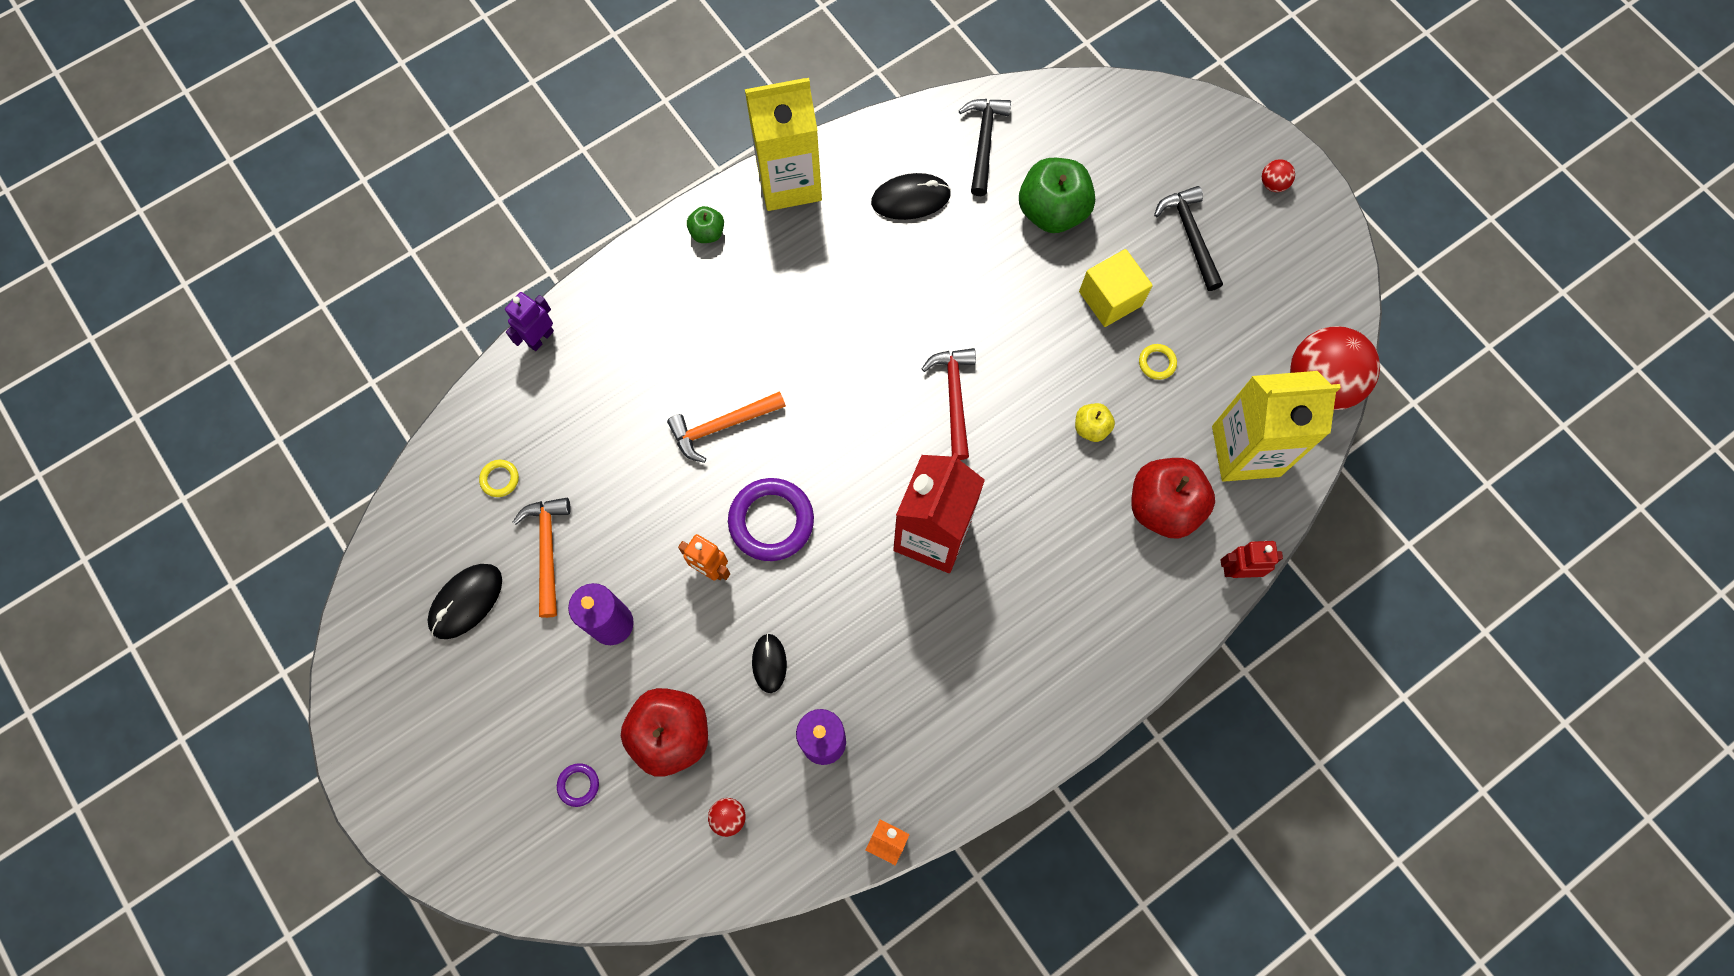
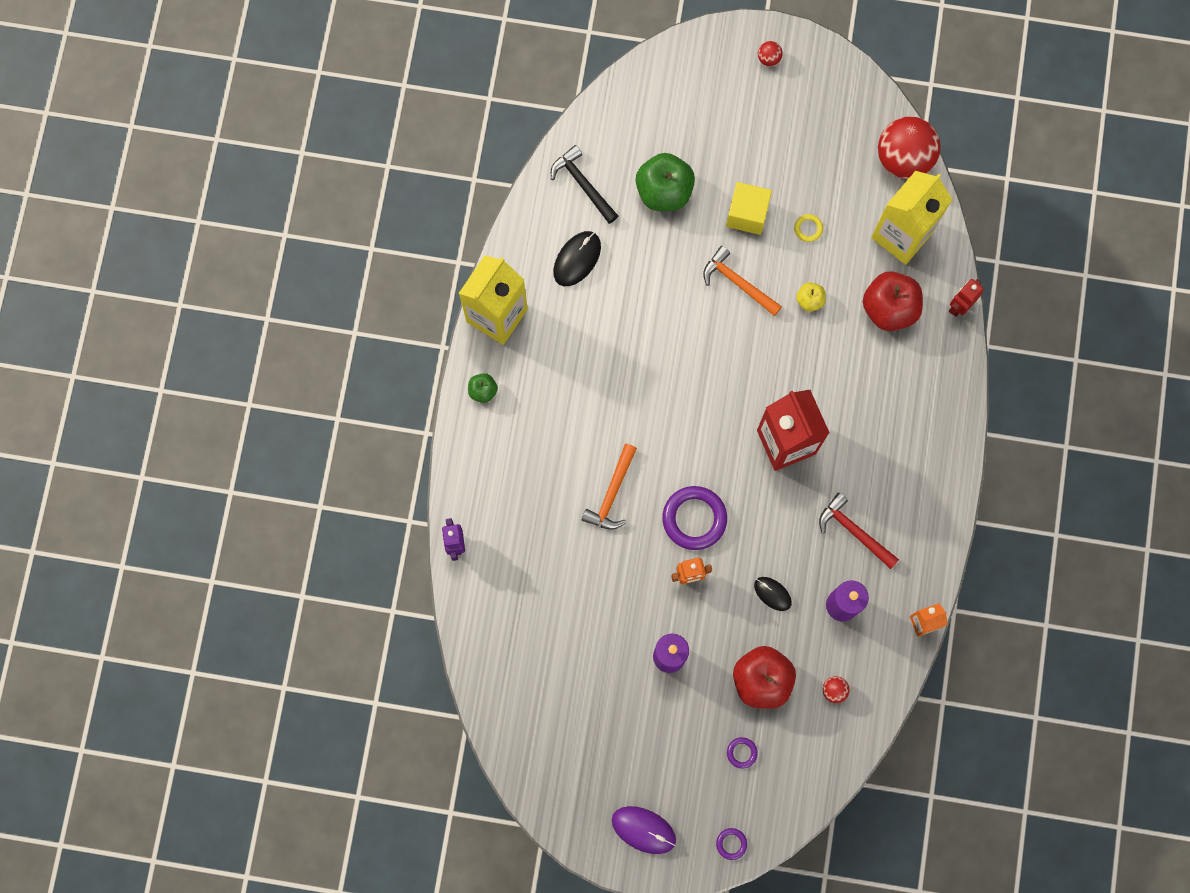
camera: 45 degrees left, 5 degrees up
(412, 762) = (643, 830): none -> purple mouse
(466, 601) = (578, 723): black mouse -> none
(474, 863) = (731, 843): none -> purple ring
(500, 479) = (522, 643): yellow ring -> none
(547, 550) = (591, 654): orange hammer -> orange hammer (738, 283)
(954, 398) = (720, 354): red hammer -> red hammer (854, 531)
(1190, 236) = (753, 134): black hammer -> none

